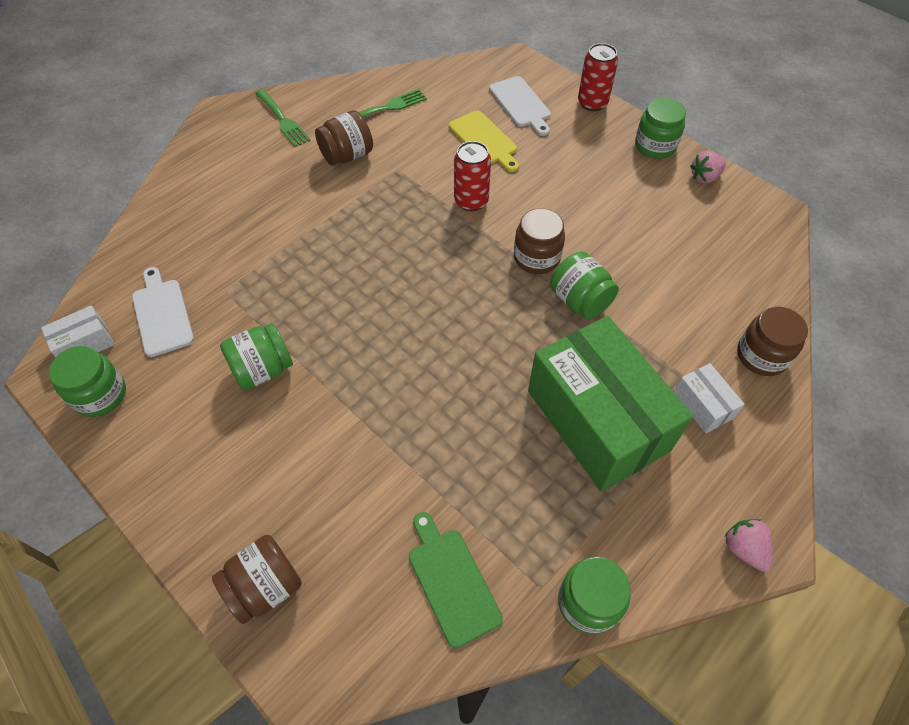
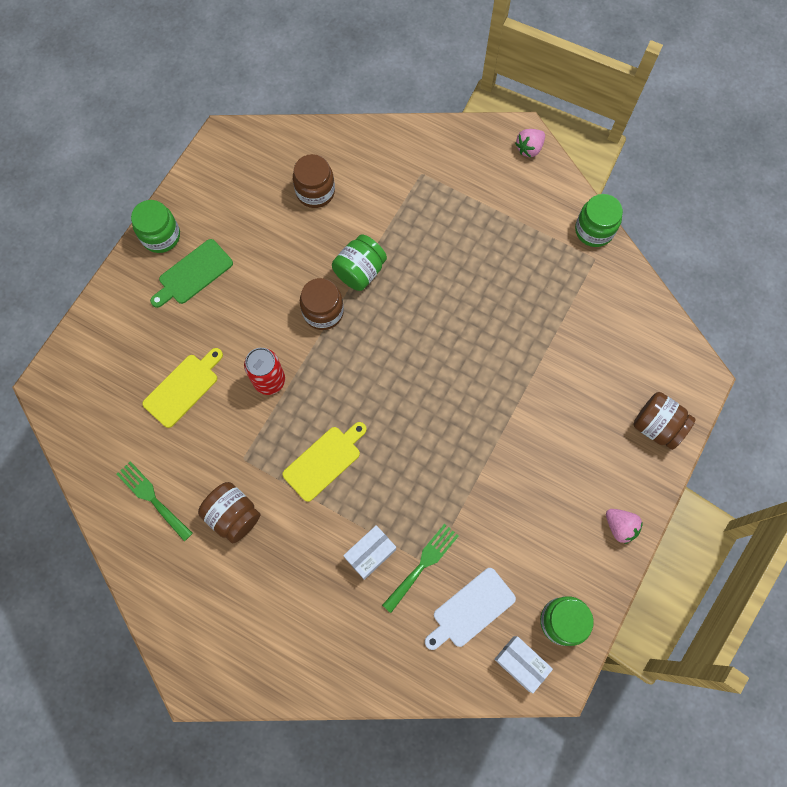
camera: 105 degrees left, 15 degrees up
(262, 369) = (498, 497): green jar -> none
(283, 120) = (194, 604): green fork -> green fork (423, 564)
(370, 228) = (324, 461): none -> yellow cutting board
(451, 581) = (611, 311): green cutting board -> green cutting board (193, 274)
(521, 104) = (121, 365): white cutting board -> none
(592, 103) = (108, 298): red can -> none
(597, 420) = (465, 243): green box -> none
(702, 405) = (431, 178): white box -> white box (370, 553)
(704, 177) = (194, 192): pink strawberry -> pink strawberry (620, 526)
(761, 356) = (377, 143): brown jar -> brown jar (315, 192)

